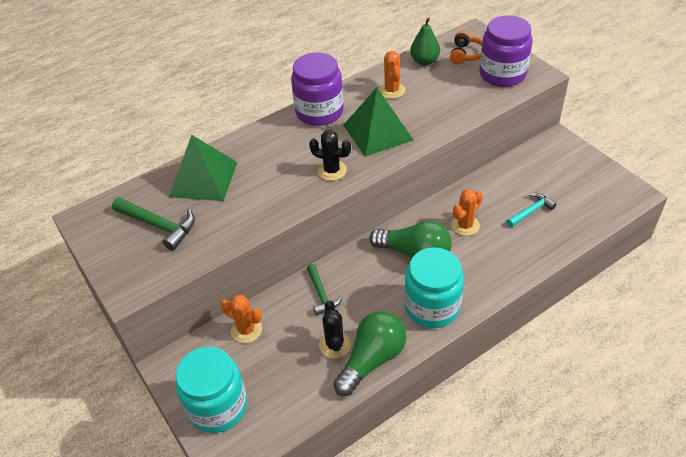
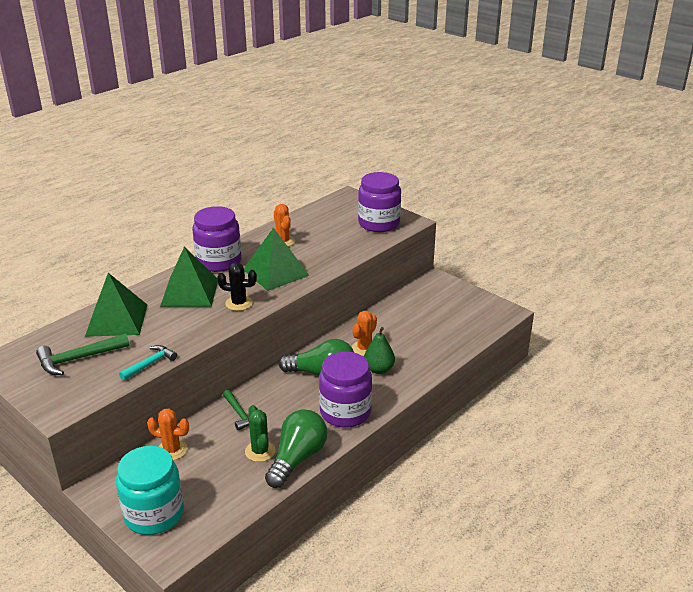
camera: 15 degrees left, 15 degrees down
(158, 225) = (78, 359): green hammer -> green hammer turned 135 degrees clockwise
(283, 150) = (190, 292): none -> green pyramid
(335, 345) = (260, 451): black cactus -> green cactus
(424, 61) = (308, 218): green pear -> green pear (379, 369)
(432, 307) = (345, 412): turquoise jar -> purple jar
(466, 54) = (344, 211): orange headphones -> none
(531, 211) = (420, 332): turquoise hammer -> turquoise hammer (150, 364)

